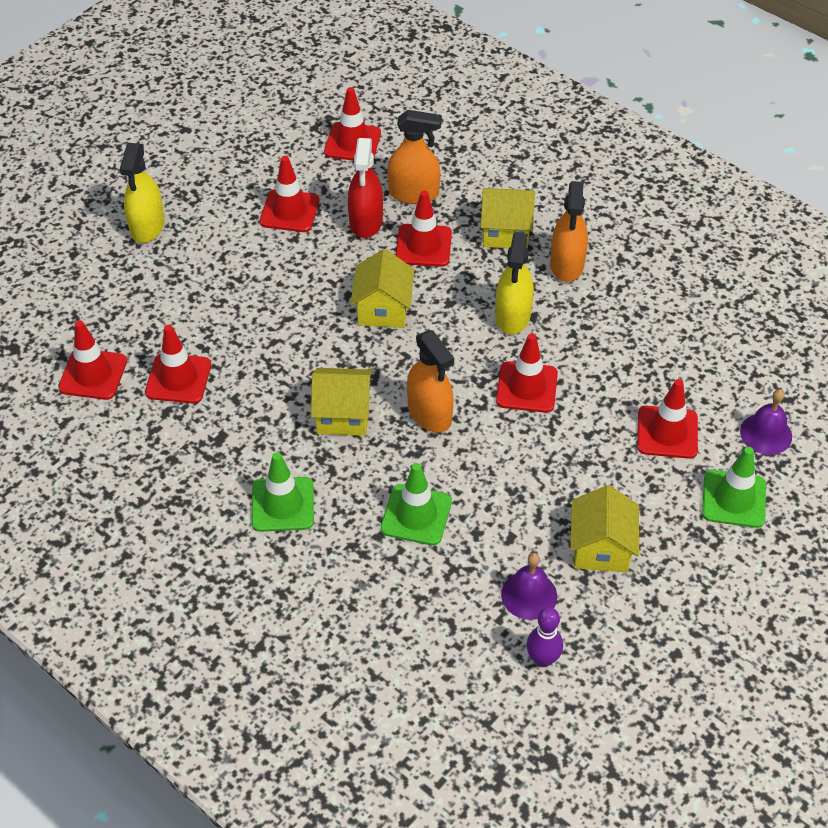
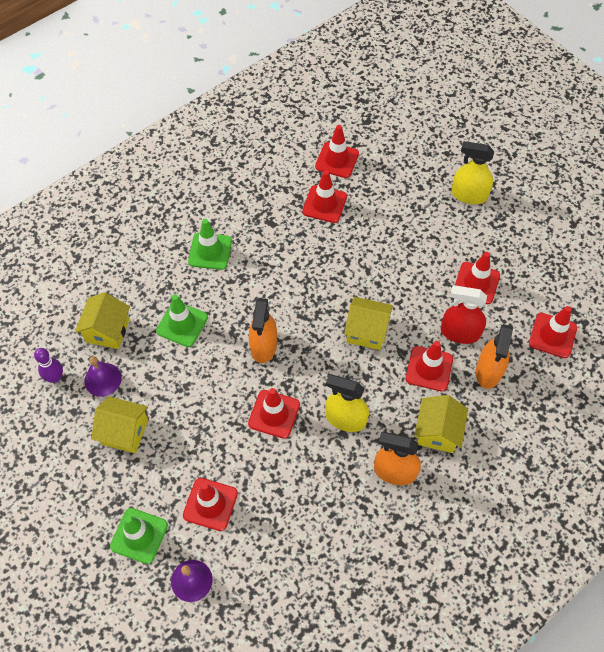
camera: 100 degrees right, 10 degrees up
(343, 415) = (274, 293): yellow house -> yellow house (107, 331)
(429, 414) = (263, 346): orange spray bottle -> orange spray bottle turned 60 degrees counterclockwise

